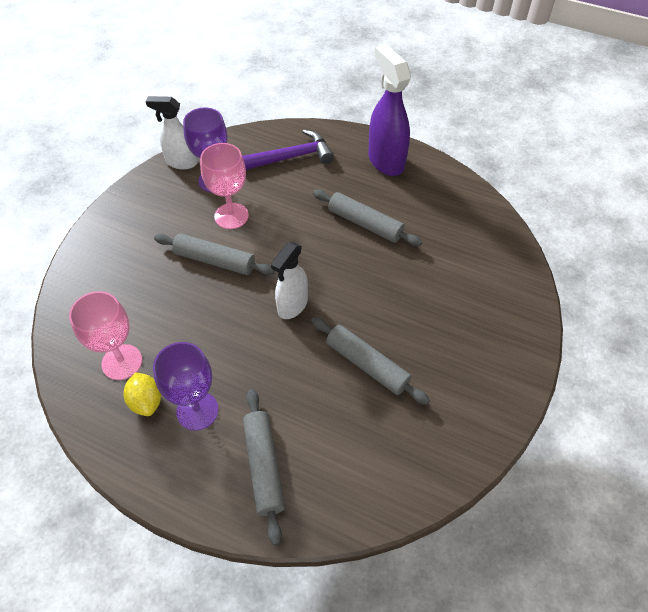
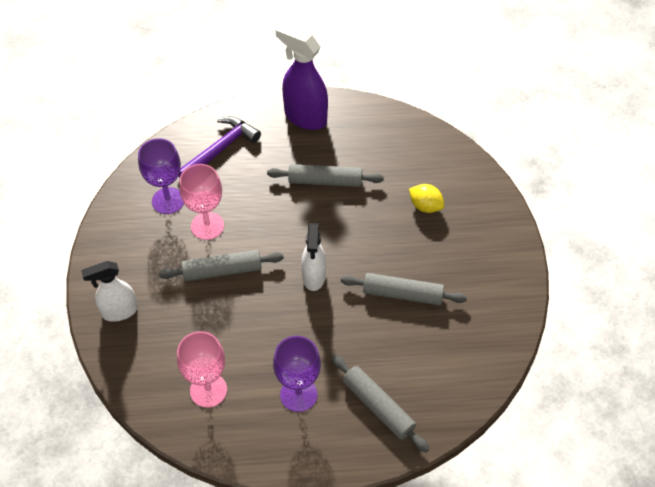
camera: 30 degrees left, 0 degrees up
(146, 401) = (253, 409): yellow lemon -> yellow lemon (425, 206)
(181, 162) = (124, 197): white spray bottle -> white spray bottle (119, 311)

